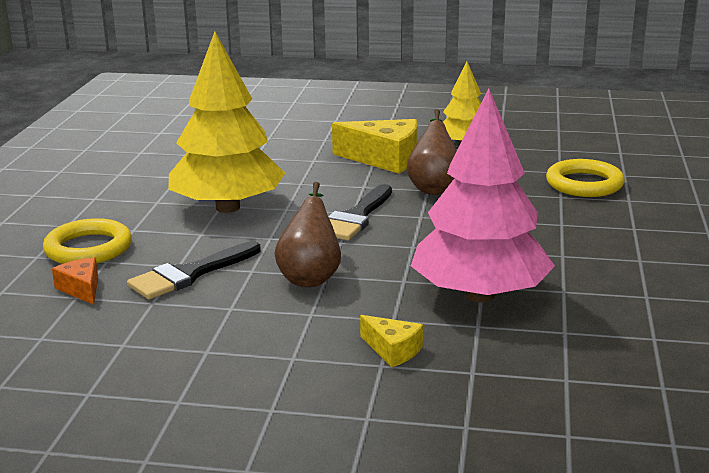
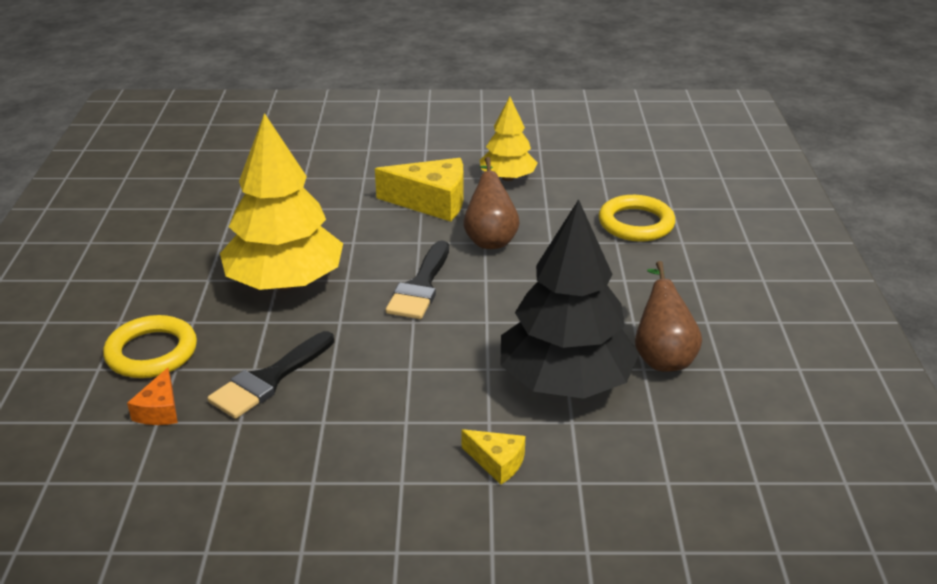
camera: 10 degrees left, 10 degrees up
(81, 289) = (160, 410): orange cheese -> orange cheese turned 135 degrees counterclockwise
(310, 276) = (393, 371): brown pear -> brown pear (662, 356)
(479, 295) = (565, 381): pink tree -> black tree

